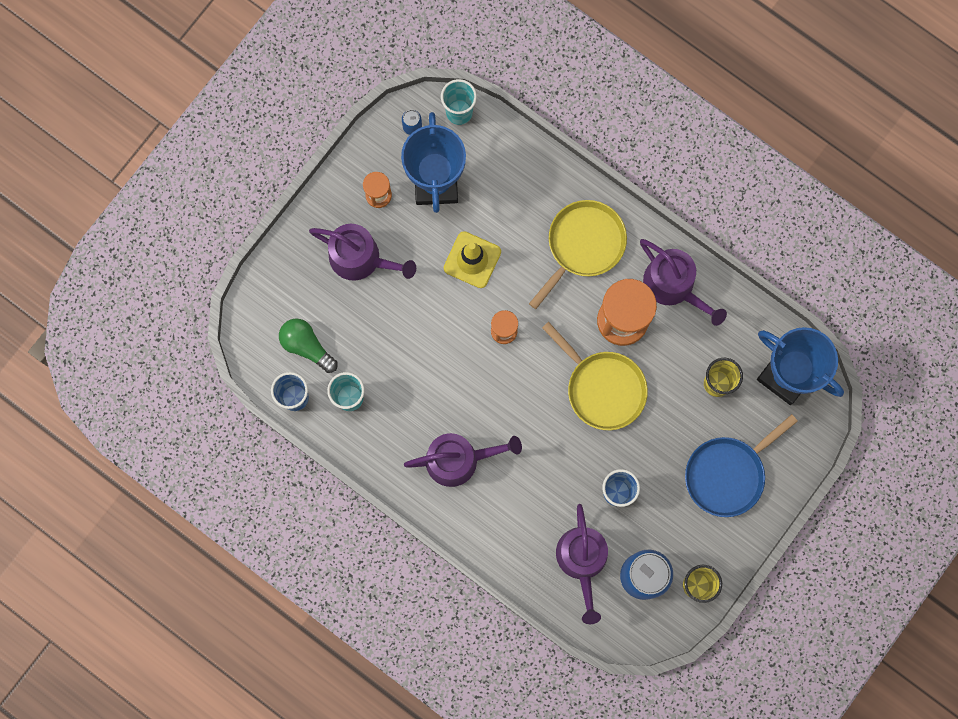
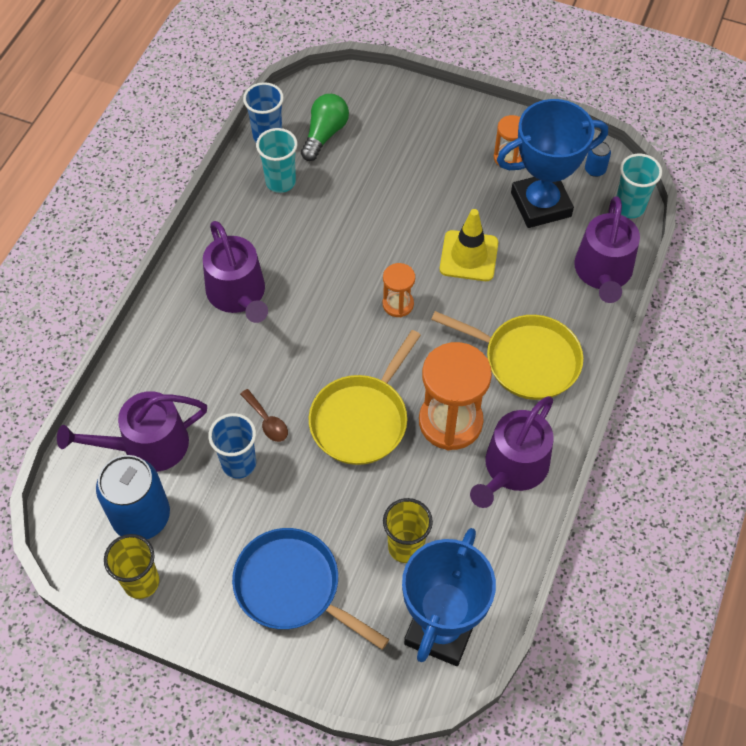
camera: 75 degrees right, 20 degrees down
(361, 258) = (433, 158): purple watering can -> purple watering can (603, 272)
(585, 462) = (267, 421): none -> brown spoon

